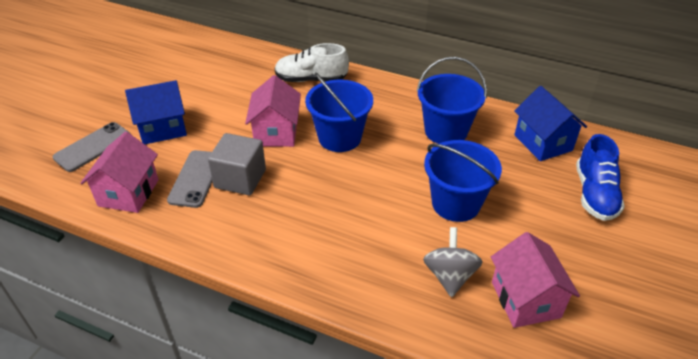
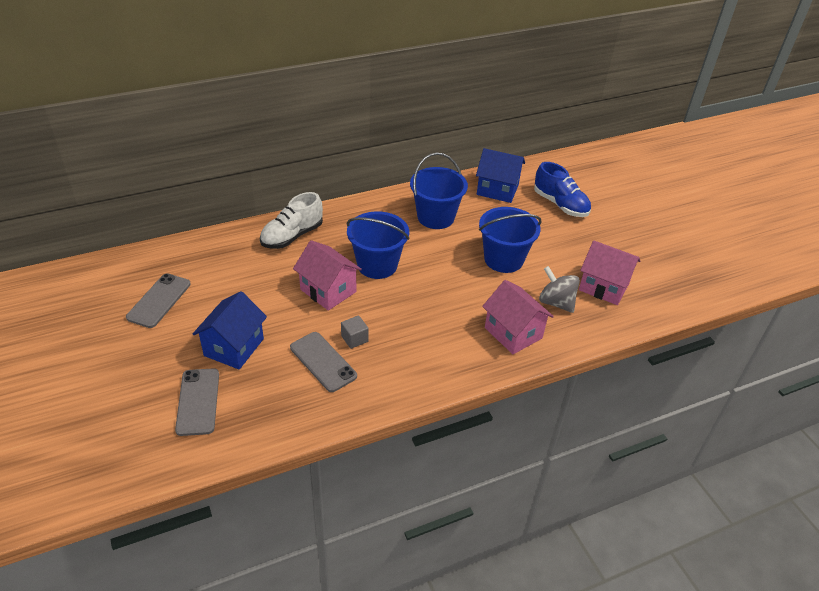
camera: 50 degrees left, 0 degrees up
(128, 193) = (289, 408): pink house -> pink house (513, 333)
(170, 70) = (159, 300): none -> grey phone
(240, 179) = (354, 339): grey cube -> grey cube, size x0.53

